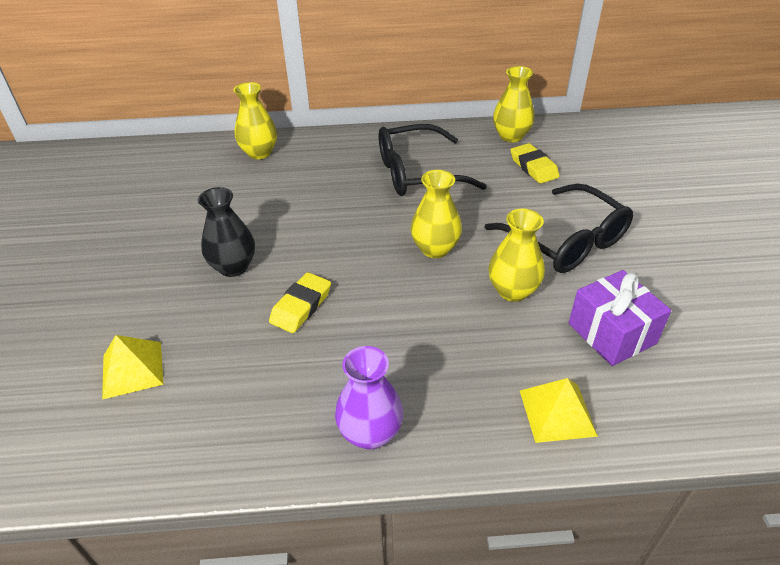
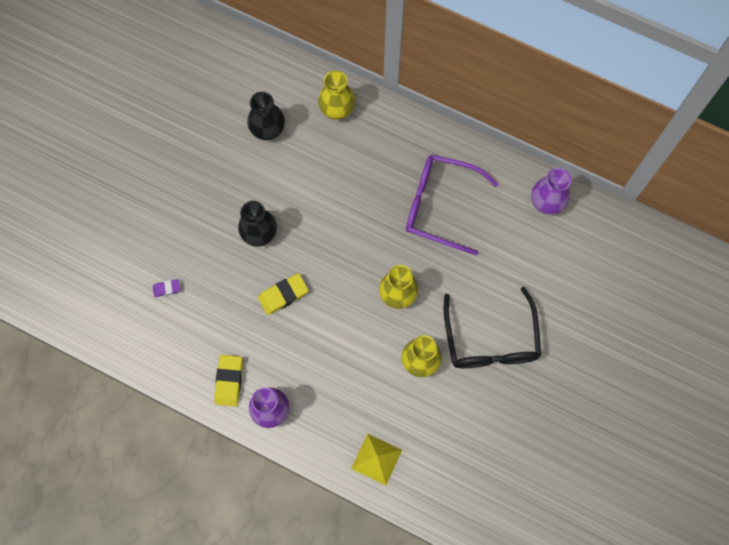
camera: 30 degrees right, 30 degrees up
(132, 369) = (167, 288): yellow pyramid -> purple eraser
(192, 189) = (267, 129): none -> black vase
(417, 173) = (440, 206): black glasses -> purple glasses
(511, 136) = (547, 202): yellow vase -> purple vase
(533, 167) = (533, 251): yellow eraser -> yellow eraser (229, 381)
(611, 333) = (452, 429): purple gift -> none

